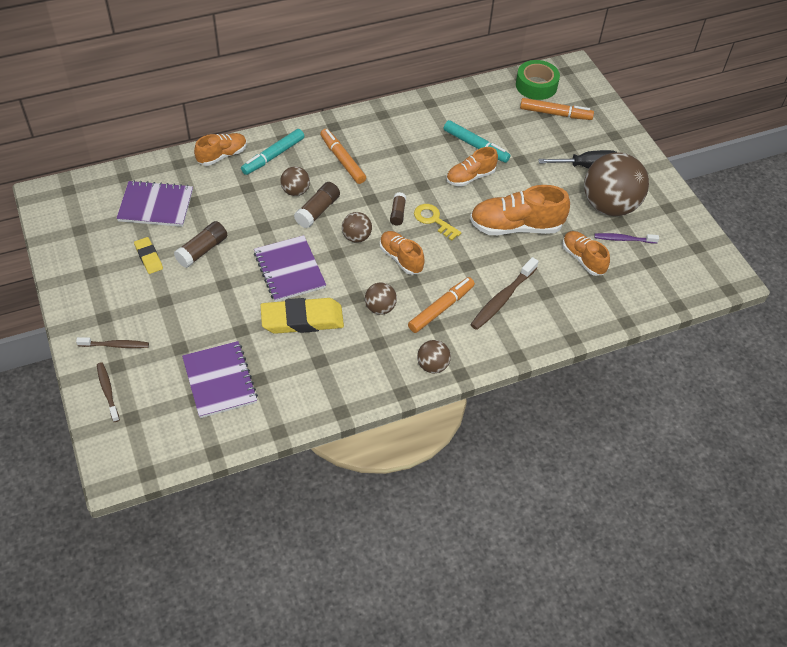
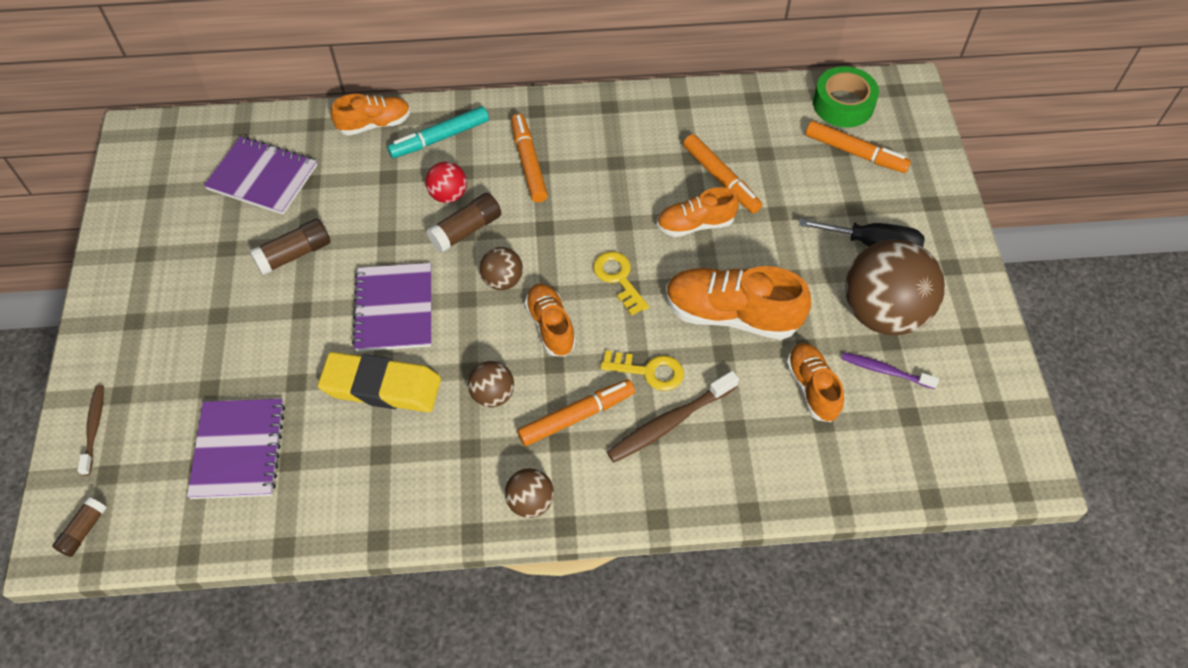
camera: 20 degrees right, 5 degrees up
(115, 345) = (130, 364): brown toothbrush -> none
(149, 257) = (223, 249): yellow eraser -> none
(295, 191) = (448, 195): brown ball -> red ball
(397, 213) = (572, 257): brown glue stick -> brown glue stick (84, 531)
(475, 146) = (721, 179): turquoise marker -> orange marker
(476, 271) = (649, 371): none -> yellow key

